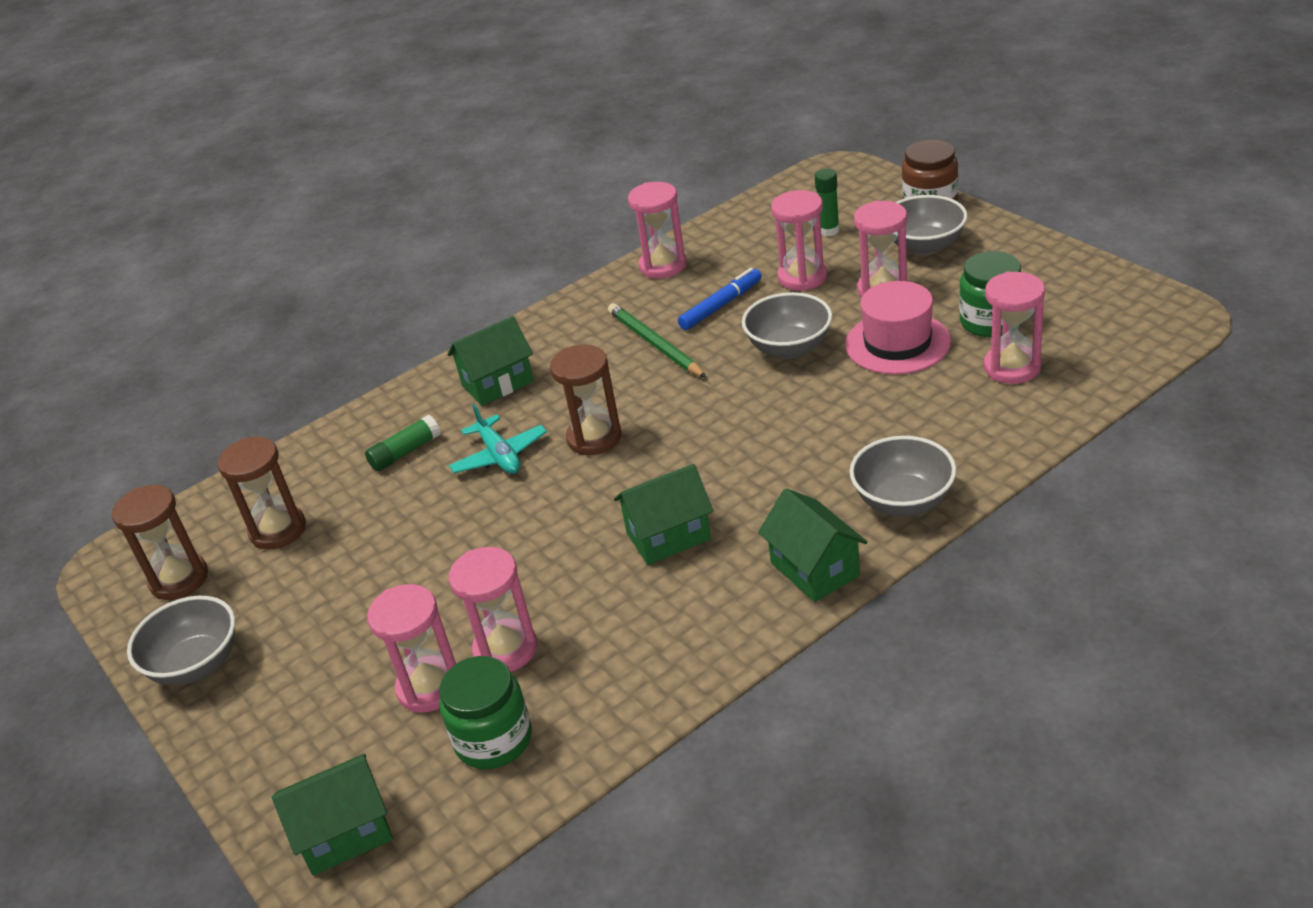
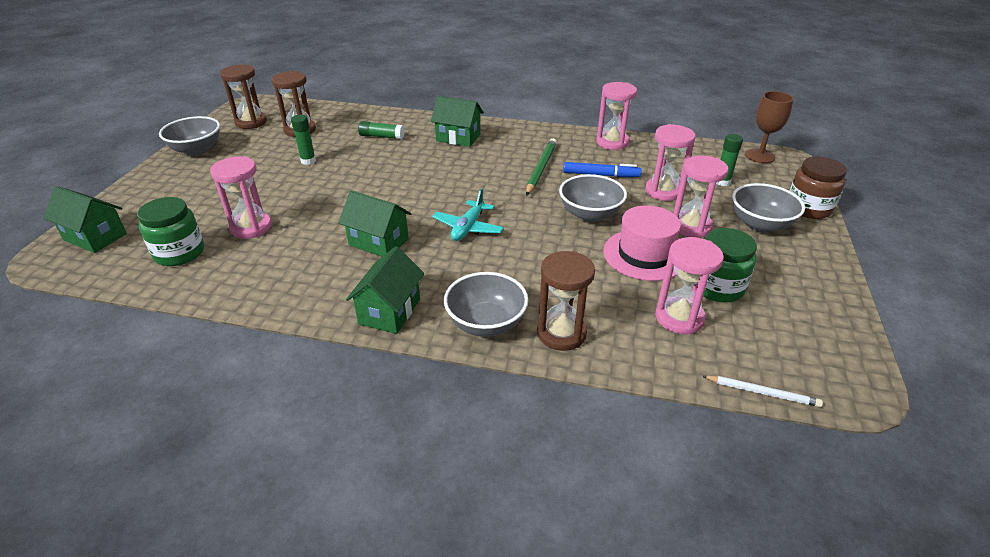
camera: 45 degrees right, 0 degrees up
(386, 546) = (308, 161): none -> green glue stick
(429, 687) = (210, 217): pink hourglass -> none
(499, 456) = (401, 162): turquoise plane -> turquoise plane (468, 228)
(594, 438) = (441, 183): brown hourglass -> brown hourglass (561, 333)
(810, 182) = (760, 156): none -> brown goblet
(1144, 368) = (762, 392): none -> white pencil

